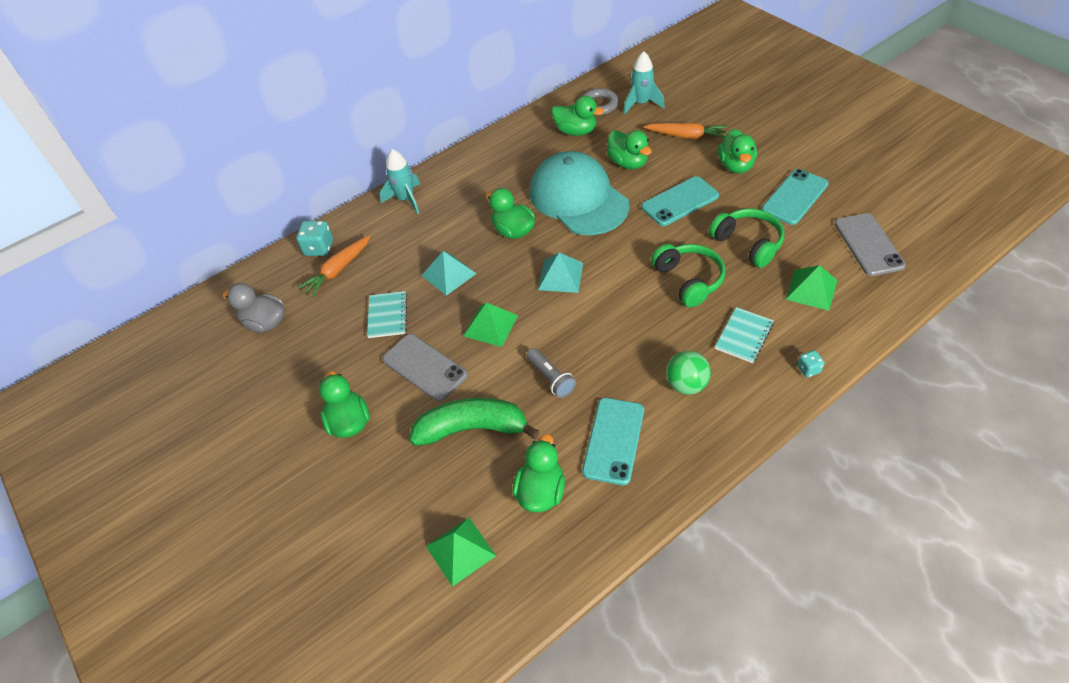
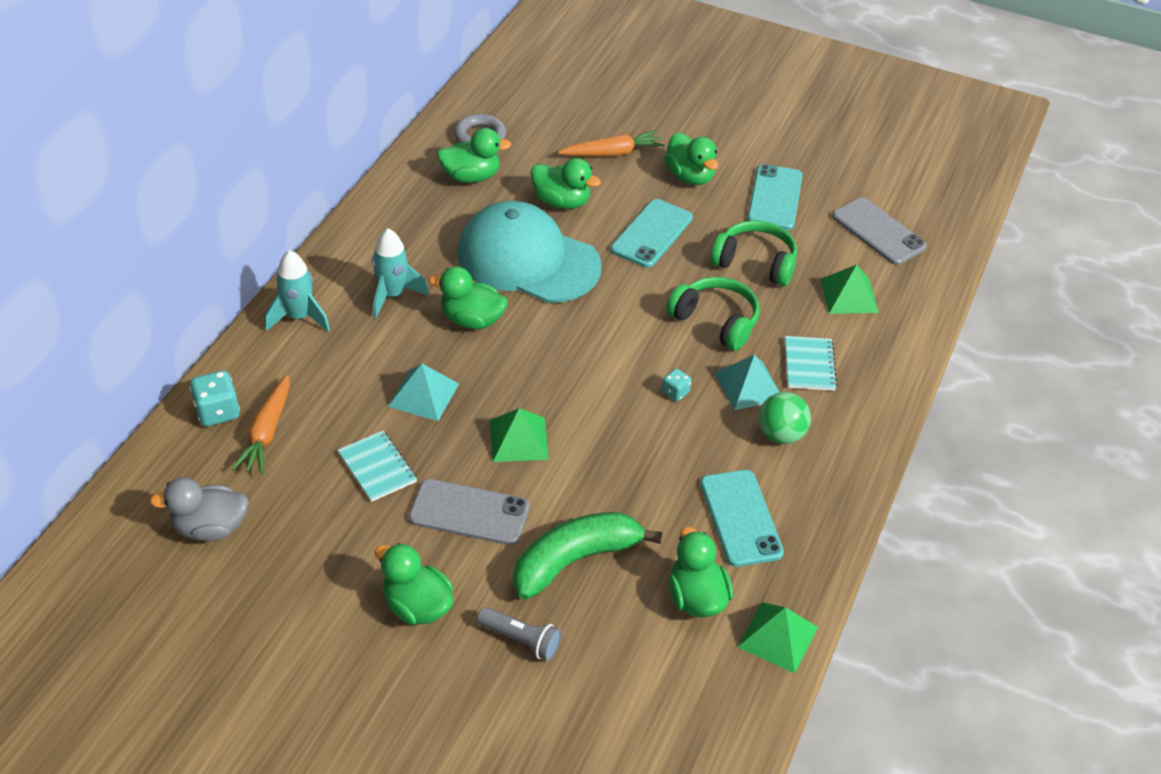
camera: 35 degrees left, 5 degrees down
(460, 550) = (648, 691): green pyramid -> green pyramid (777, 637)
(551, 378) = (630, 476): grey flashlight -> grey flashlight (521, 640)
(560, 276) = (566, 358): turquoise pyramid -> turquoise pyramid (748, 386)
(641, 104) = (532, 124): turquoise rocket -> turquoise rocket (393, 295)
(808, 369) = (892, 380): turquoise dice -> turquoise dice (675, 392)

